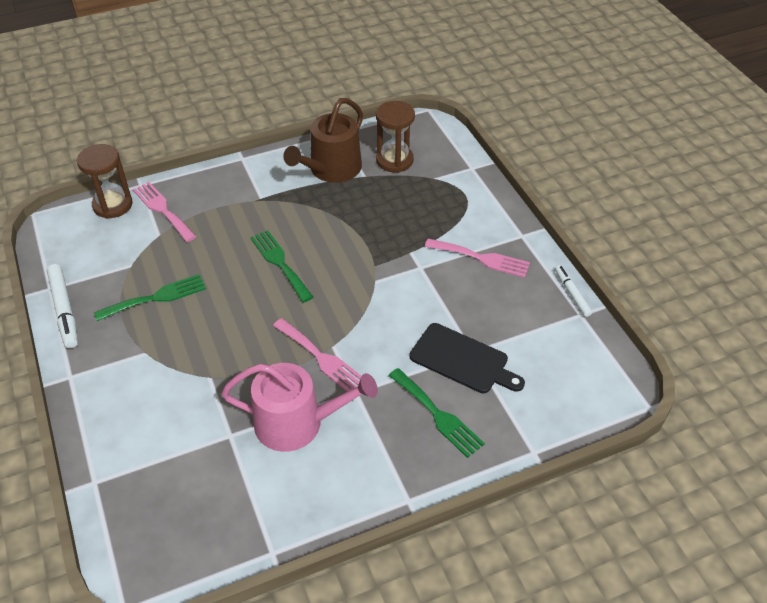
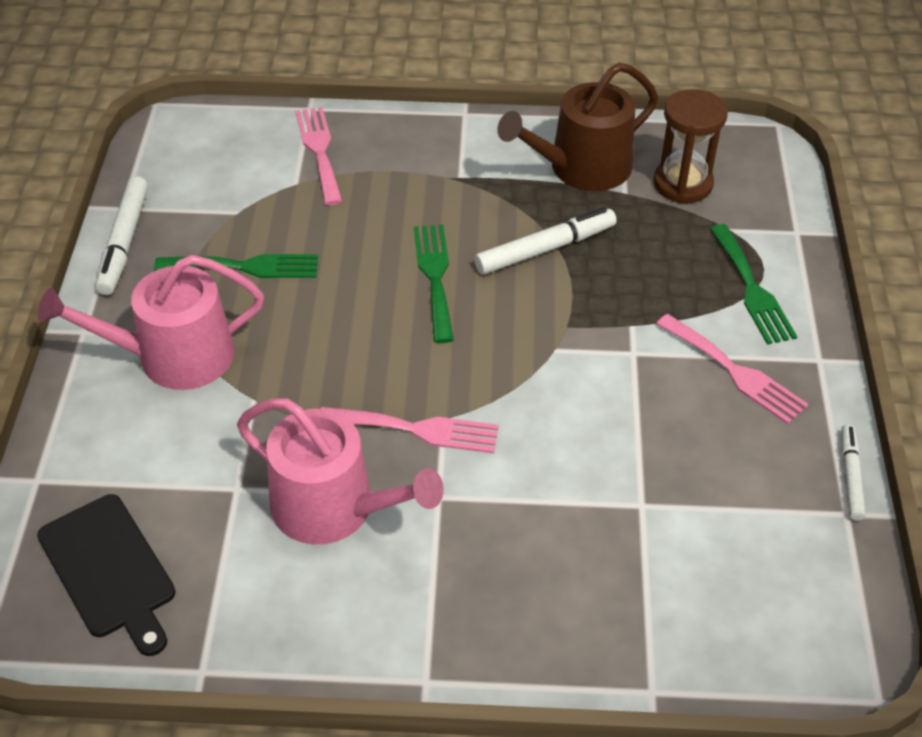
camera: 25 degrees right, 0 degrees up
(113, 205) = (259, 124): brown hourglass -> none
(141, 370) = (173, 357): none -> pink watering can
(321, 357) = (417, 429): pink fork -> pink fork turned 60 degrees counterclockwise
(337, 224) = (545, 249): none -> white marker
(437, 415) = (537, 577): green fork -> green fork (752, 289)
(462, 360) = (620, 511): black cutting board -> black cutting board (109, 570)

